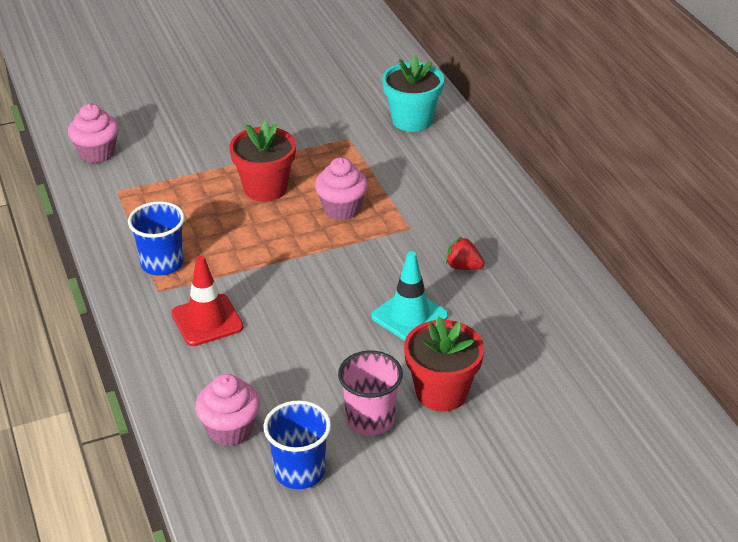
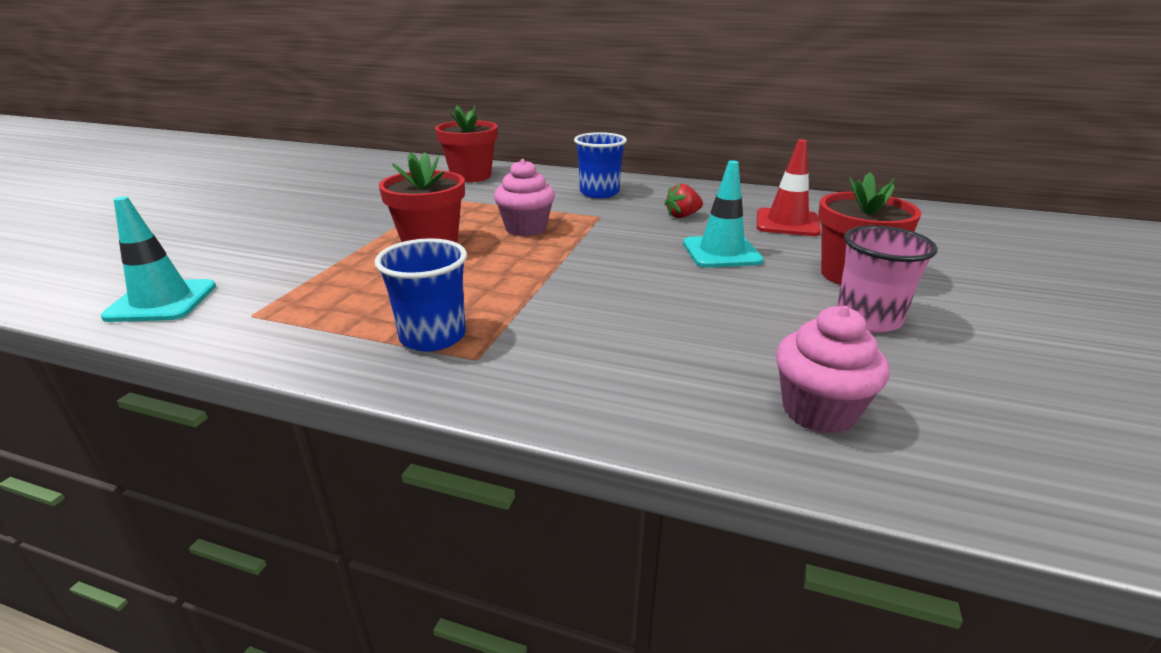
camera: 50 degrees left, 10 degrees down
(97, 153) = (162, 301): pink cupcake -> turquoise traffic cone
(207, 320) = (582, 347): red traffic cone -> red traffic cone (787, 223)
(299, 471) = (941, 392): blue cup -> blue cup (599, 193)
(412, 120) = (471, 176): turquoise flower pot -> red flower pot

